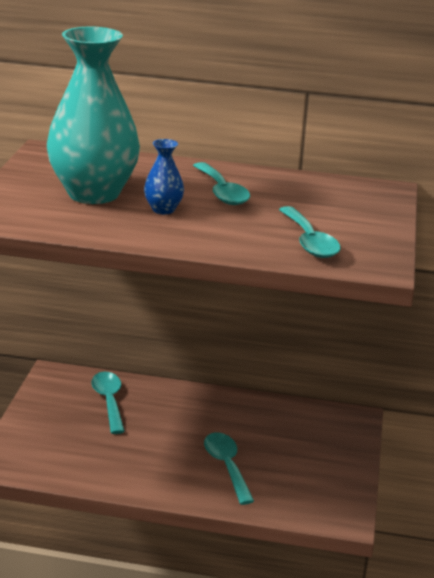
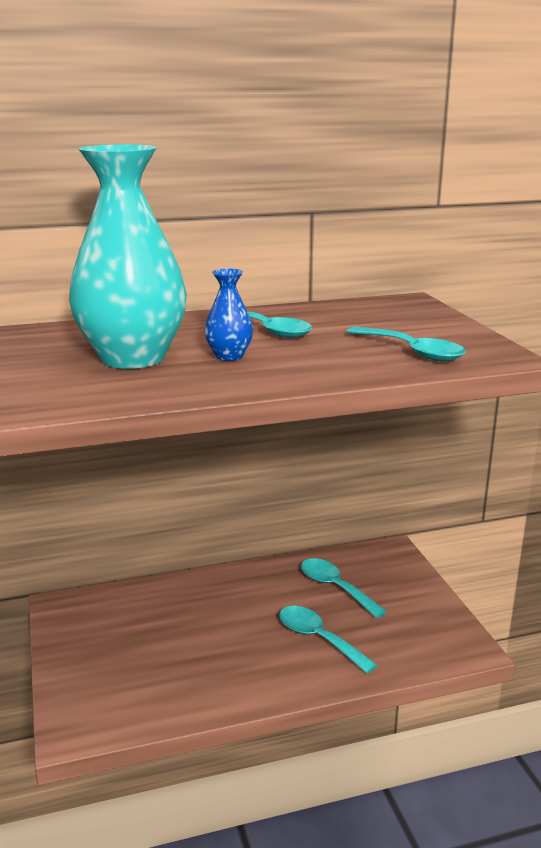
camera: 25 degrees left, 5 degrees down
(109, 401) = (144, 613): turquoise spoon -> turquoise spoon (335, 587)

